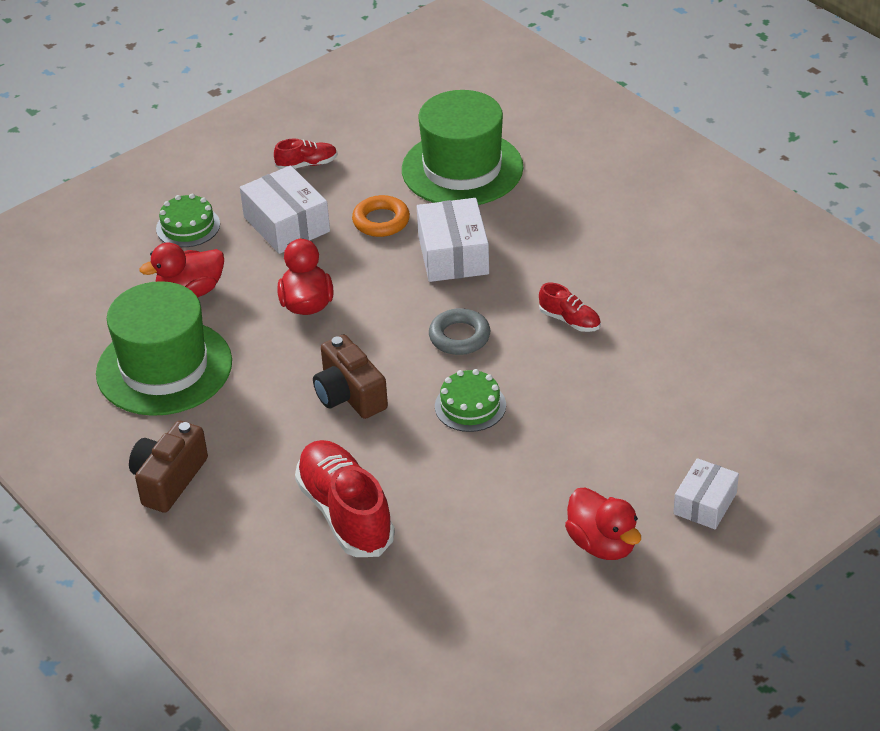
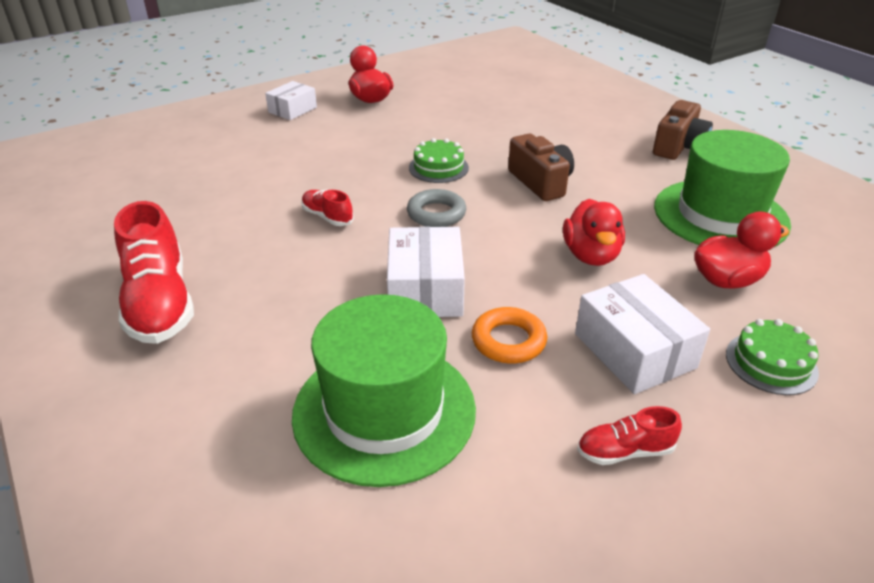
camera: 175 degrees left, 5 degrees down
(345, 513) = (540, 122): red shoe -> red shoe (160, 302)

